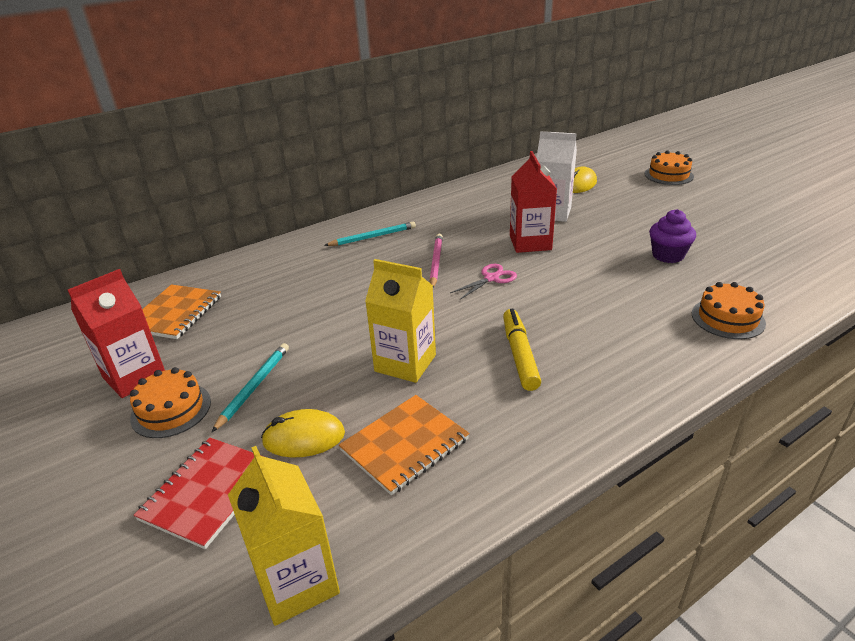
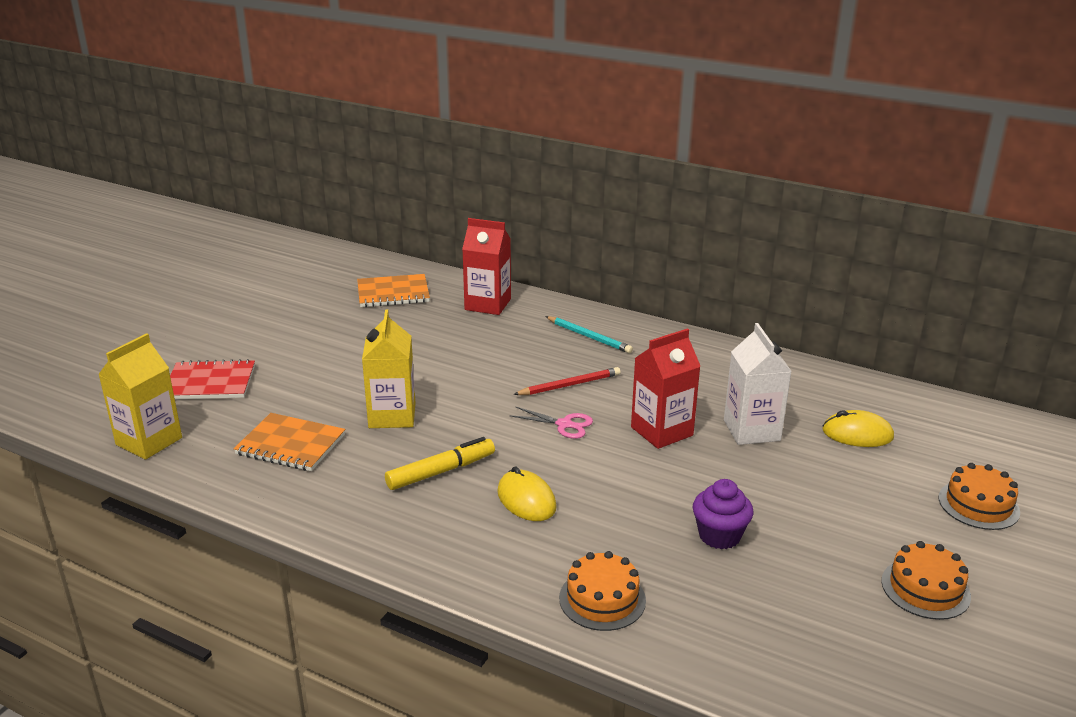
camera: 60 degrees right, 5 degrees down
(134, 376) = (309, 310): red carton -> red carton (487, 304)
(171, 410) = (281, 338): orange cake -> orange cake (925, 588)
(254, 387) = (323, 359): turquoise pencil -> none
(304, 437) = (278, 399): yellow mouse -> yellow mouse (526, 500)
(436, 262) = (569, 385): pink pencil -> red pencil

